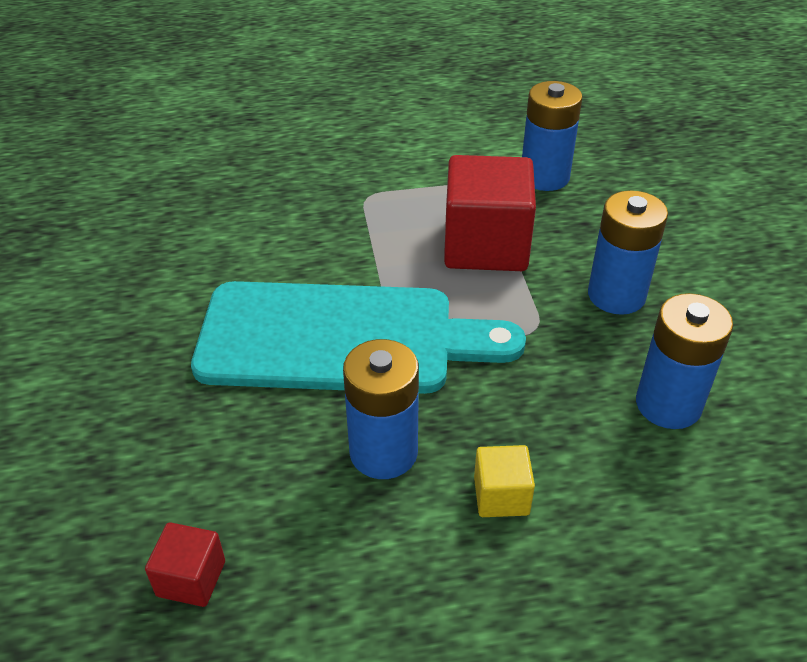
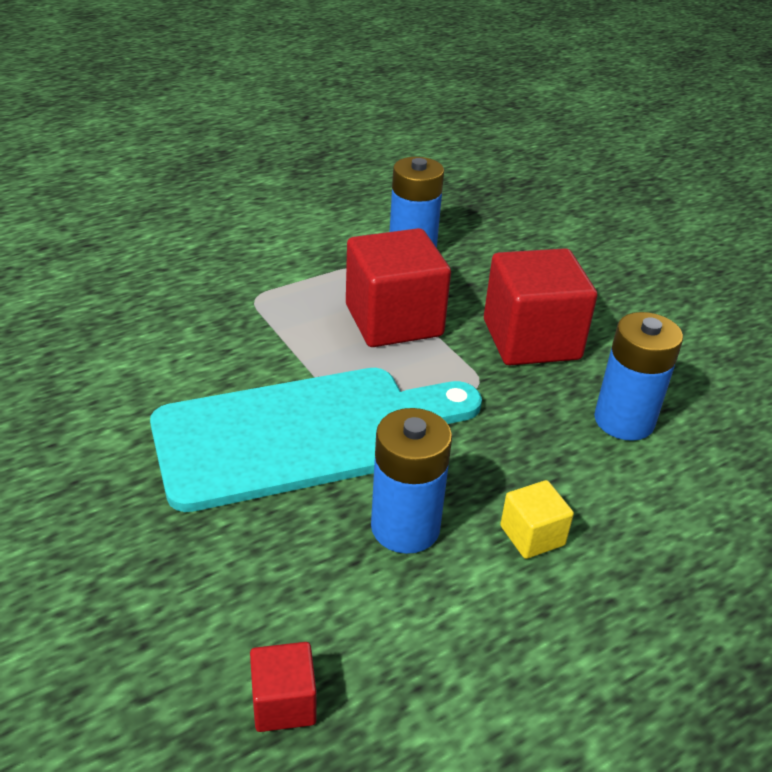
camera: 25 degrees left, 5 degrees down
(616, 295) = (531, 340): blue battery -> red cube

